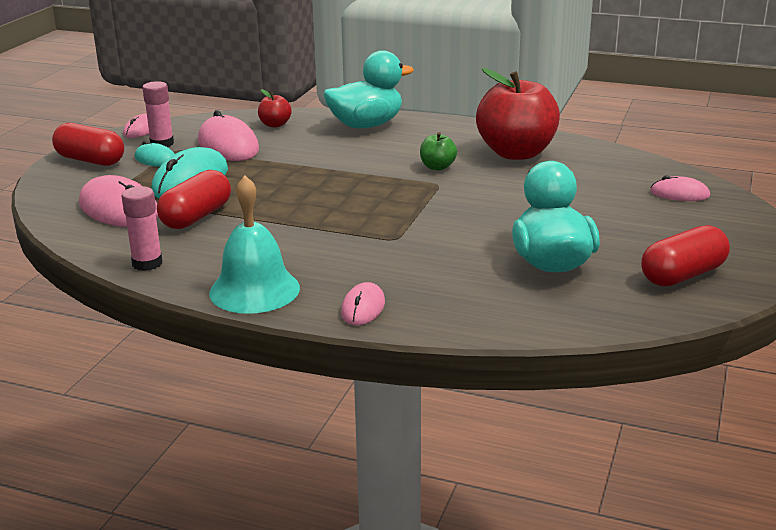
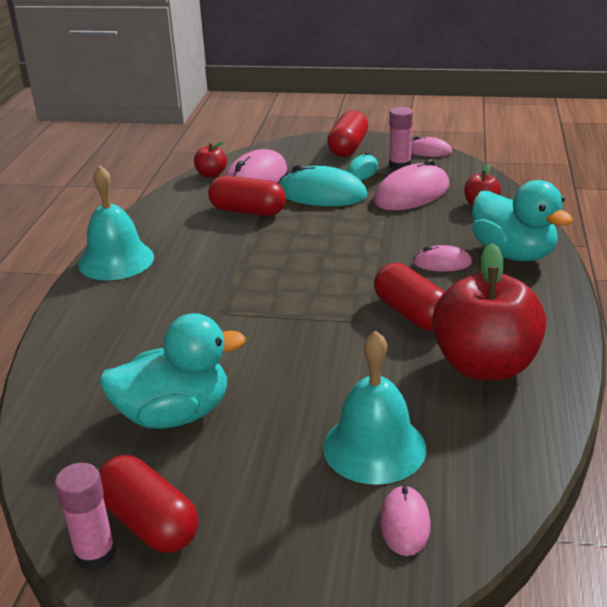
camera: 80 degrees right, 5 degrees up
(79, 232) = (211, 175): none -> red apple
(147, 263) = (160, 210): pink glue stick -> pink glue stick (95, 554)
(363, 308) = (83, 314): pink mouse -> pink mouse (442, 263)
(437, 167) = (411, 314): green apple -> red capsule
(603, 195) = (374, 447): none -> turquoise bell

